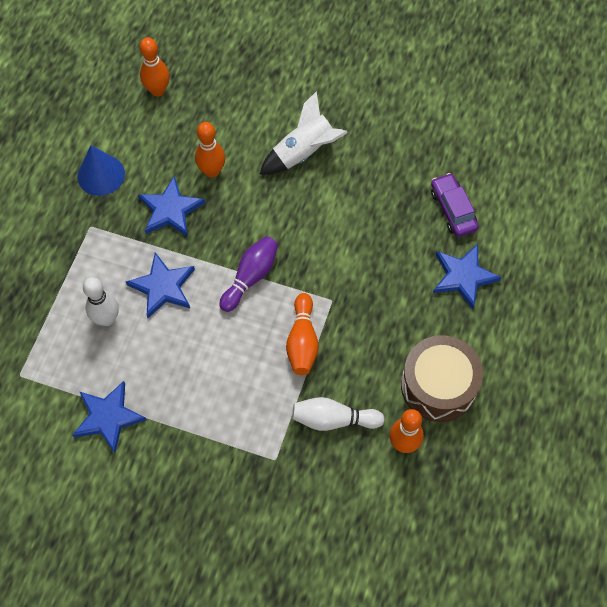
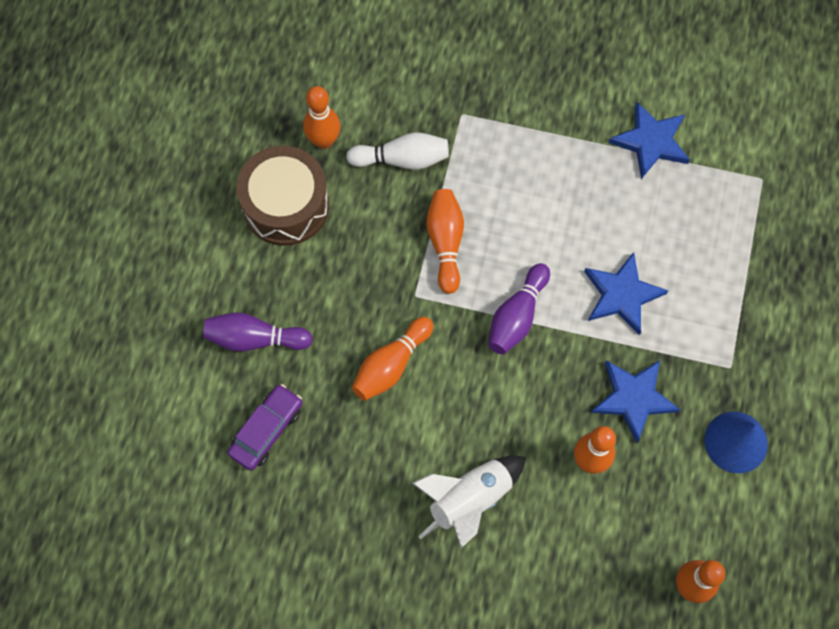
camera: 175 degrees right, 5 degrees up
(107, 319) = (680, 250): white bowling pin -> none
(355, 248) = (391, 365): none -> orange bowling pin
(453, 210) = (267, 430): purple car -> purple car turned 120 degrees counterclockwise
(463, 276) = (255, 339): blue star -> purple bowling pin

